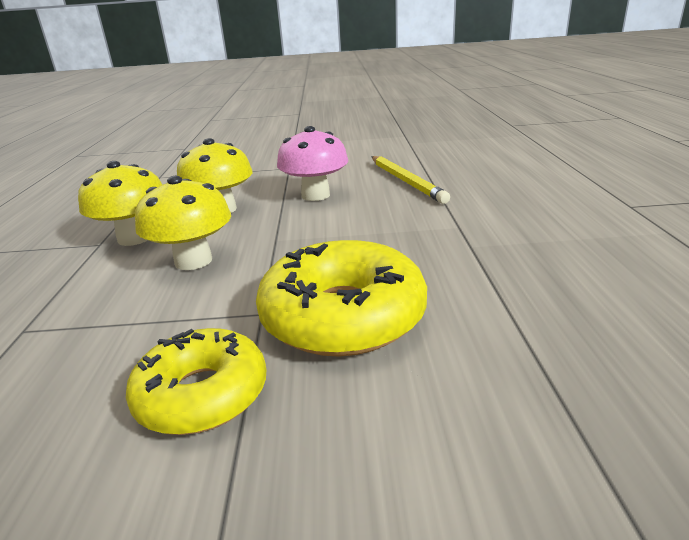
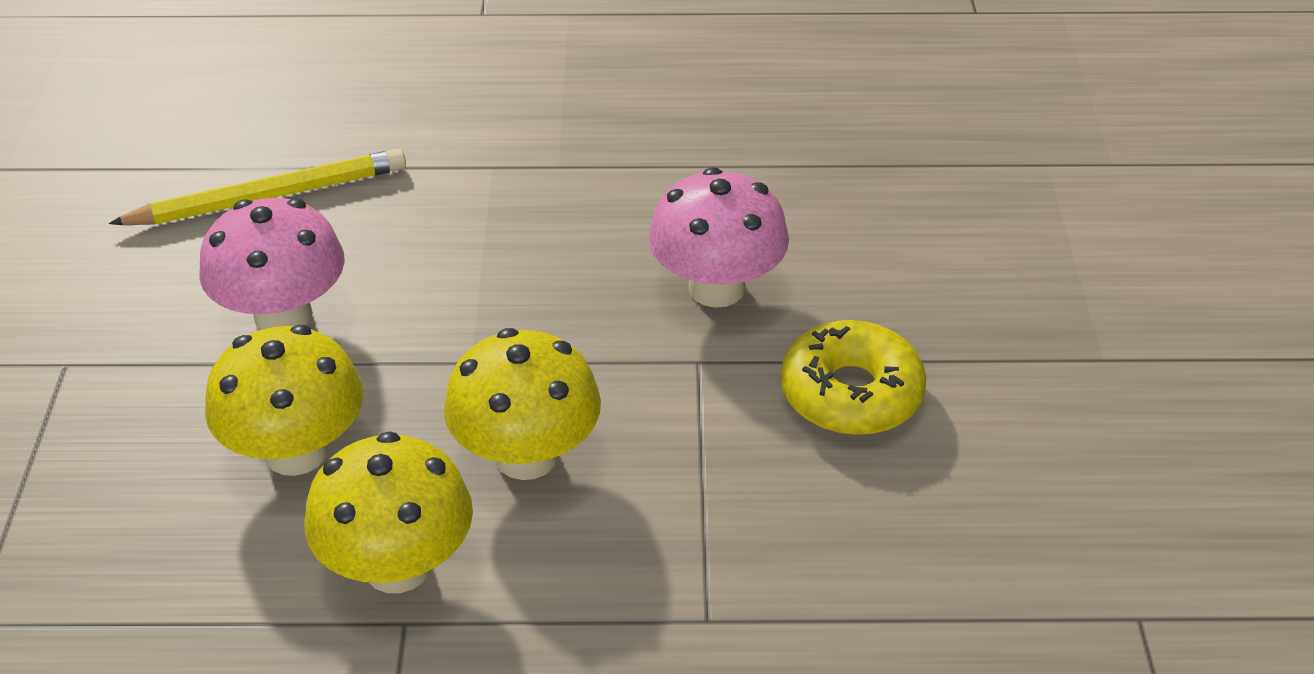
camera: 90 degrees left, 15 degrees up
(343, 316) = (716, 288): yellow donut -> pink mushroom

